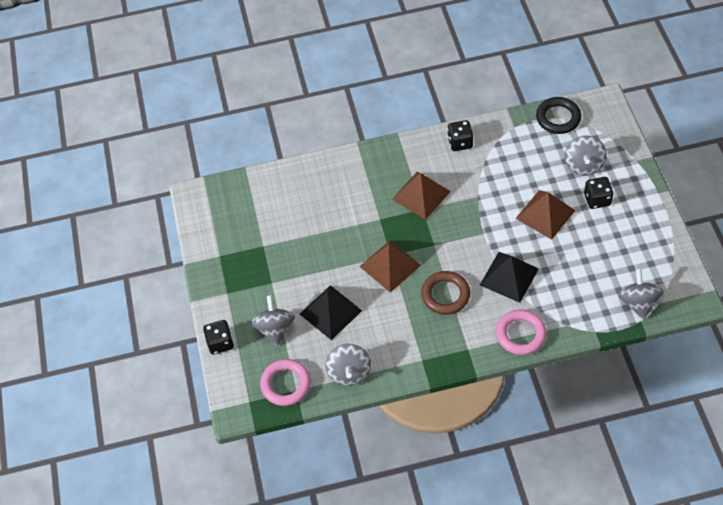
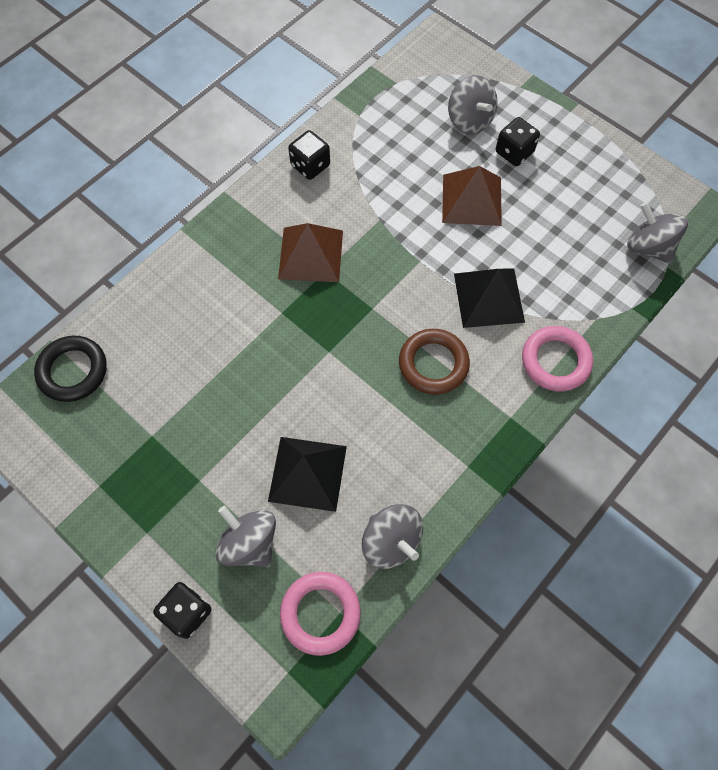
camera: 40 degrees left, 10 degrees up
(390, 266) = (338, 366): brown pyramid -> none
(558, 118) = (400, 81): black ring -> black ring (73, 371)

